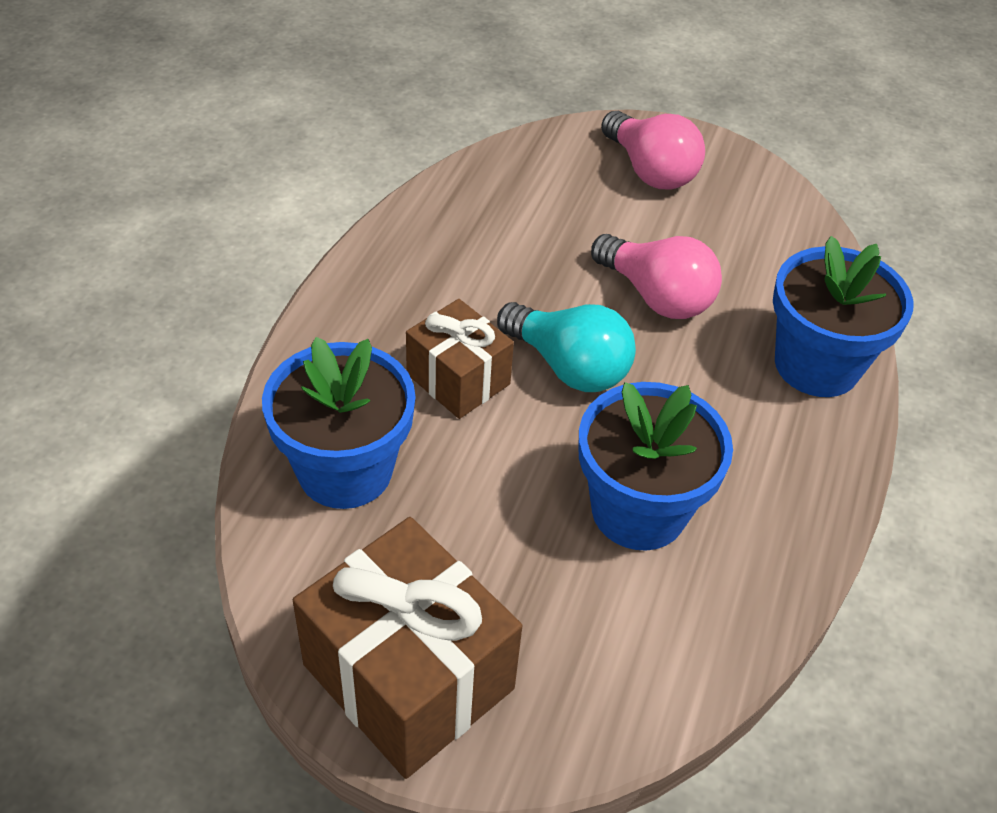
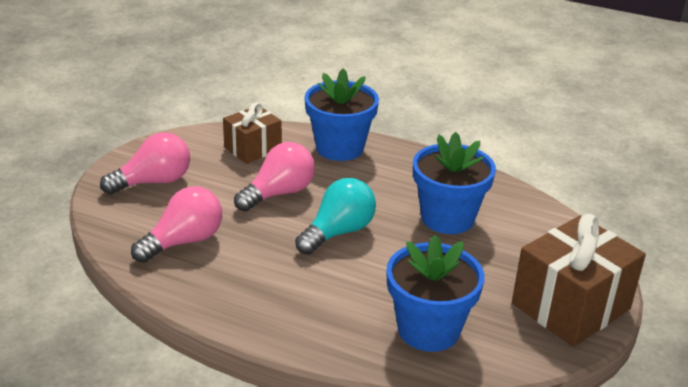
camera: 85 degrees left, 15 degrees down
(458, 379) = (348, 278): brown gift -> brown gift (252, 148)
(518, 211) = (183, 241): none -> pink light bulb

